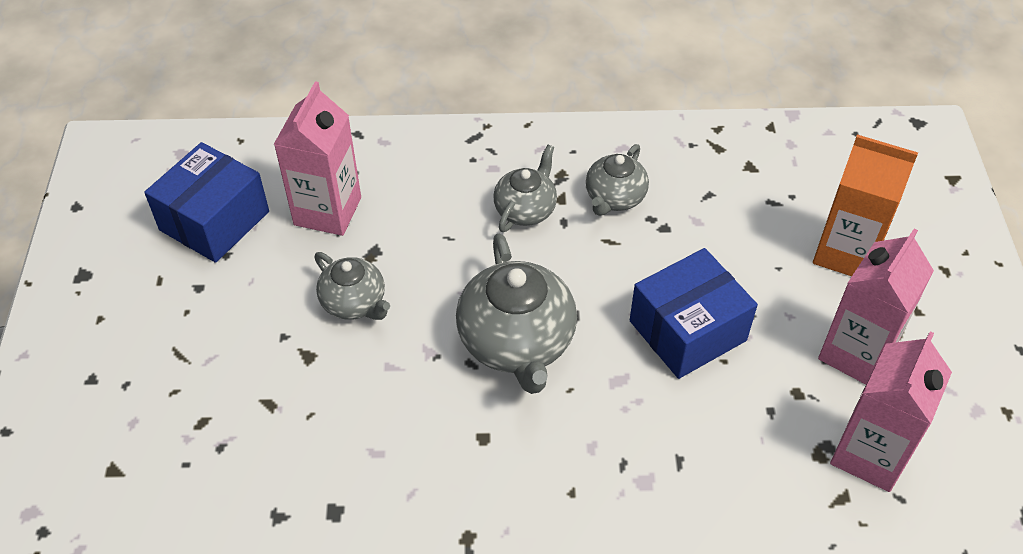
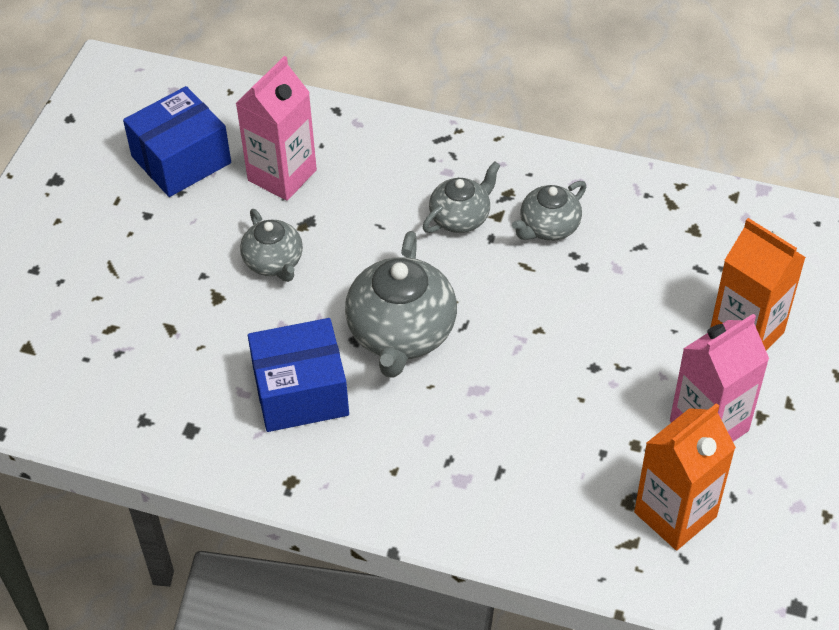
camera: 20 degrees right, 0 degrees up
(687, 330) = (560, 364): blue box -> blue box (300, 392)
(869, 454) = (675, 514): pink carton -> orange carton

